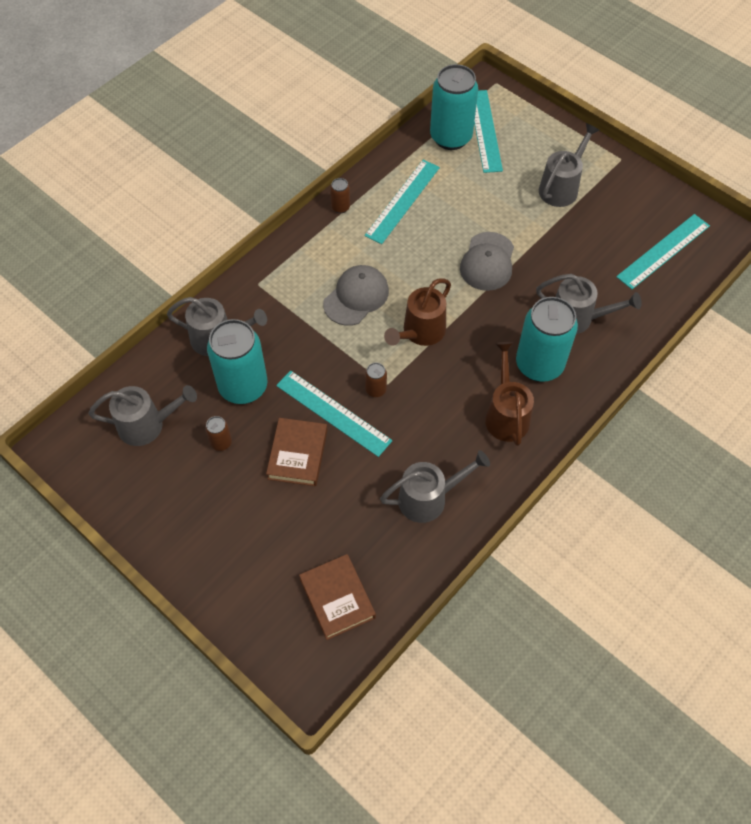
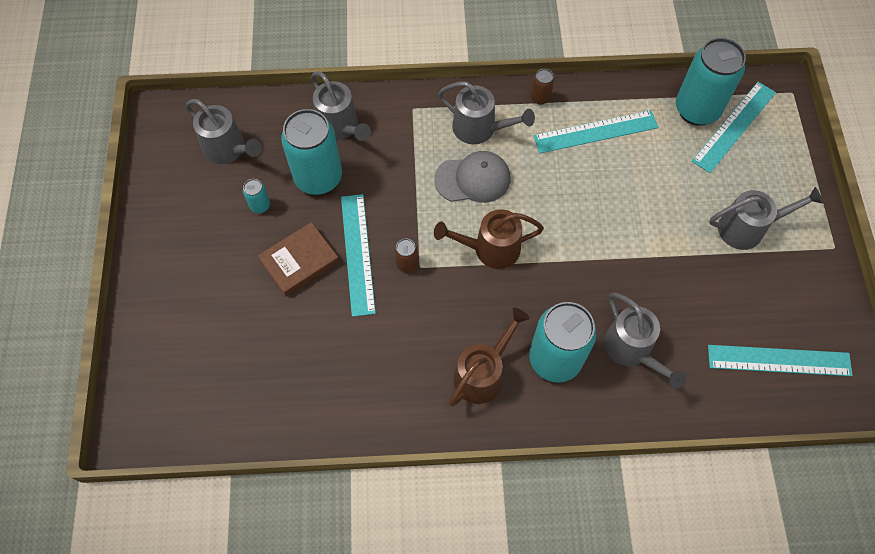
camera: 45 degrees right, 5 degrees up
(221, 442) = (260, 205): brown can -> turquoise can
(337, 598) = (210, 392): brown book -> none
(429, 498) = (353, 382): grey watering can -> grey watering can (480, 129)
(487, 262) = (609, 238): grey cap -> none

